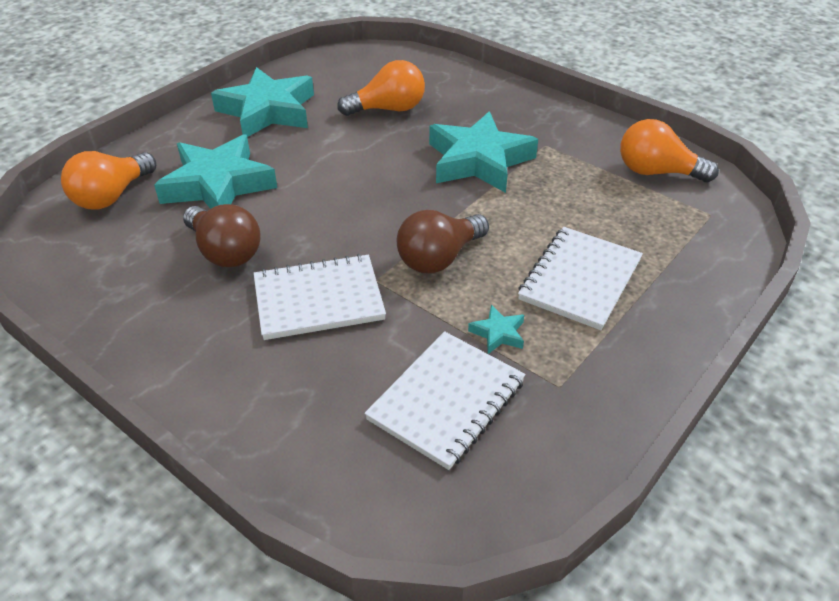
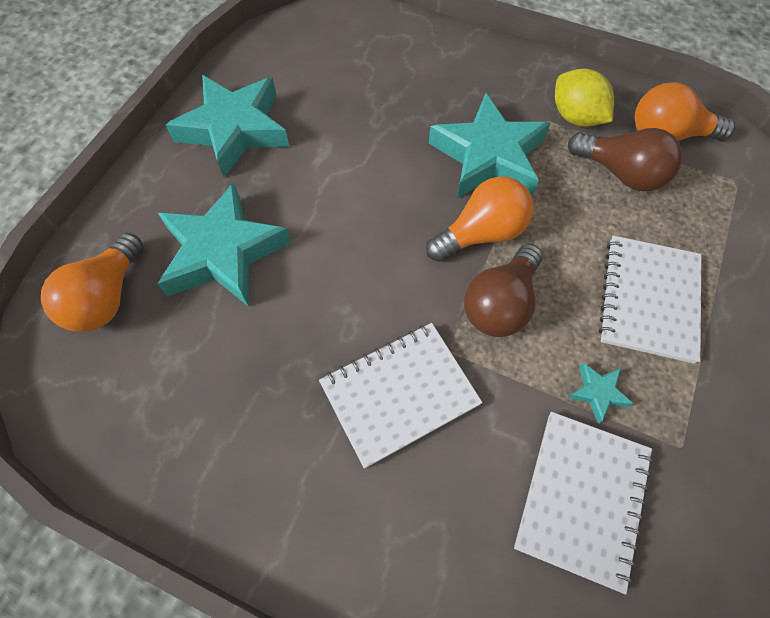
camera: 15 degrees left, 20 degrees up
(225, 252) = (270, 350): brown light bulb -> brown light bulb (621, 173)
(388, 109) = (366, 101): orange light bulb -> orange light bulb (481, 233)
(573, 147) = (575, 117): none -> yellow lemon

